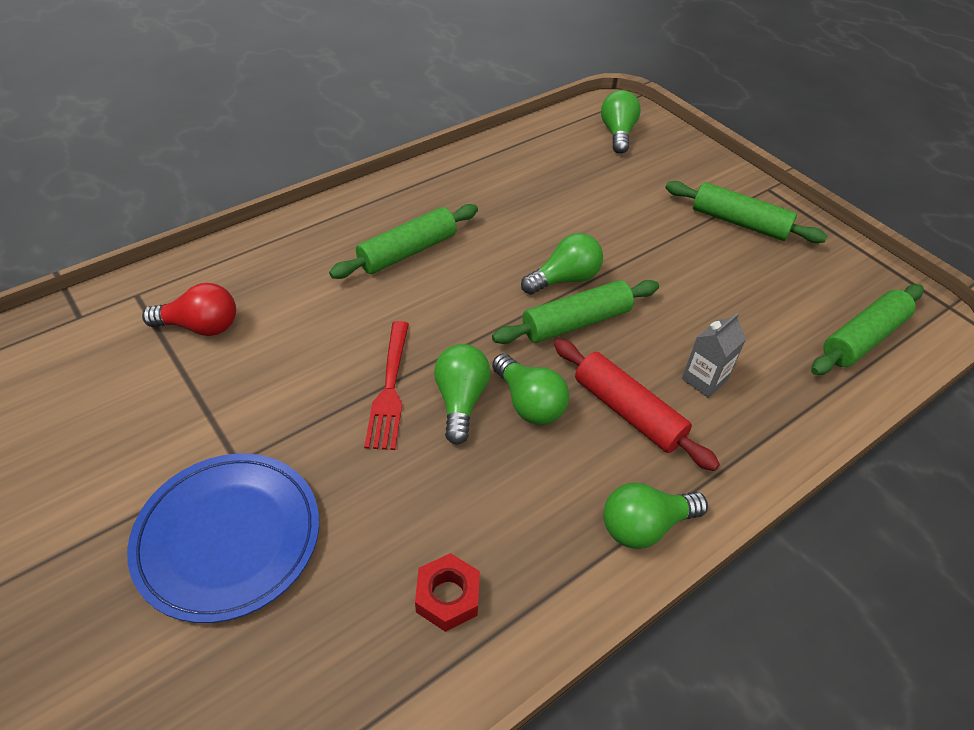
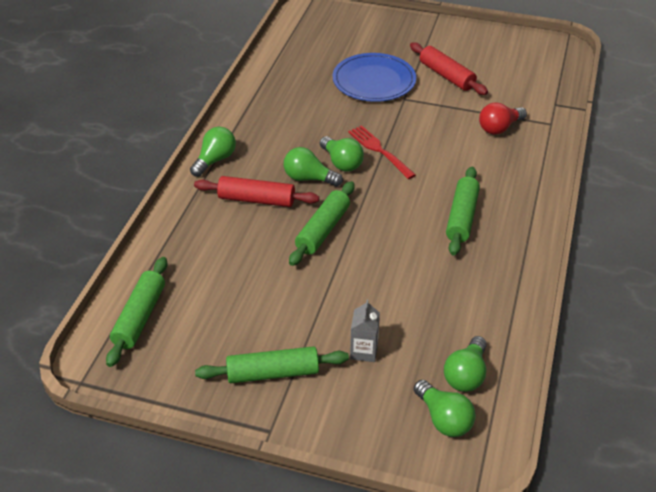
camera: 145 degrees right, 5 degrees down
(113, 465) = (446, 76): none -> red rolling pin
(447, 597) = (275, 105): red nut -> none
(564, 279) = (354, 252): green light bulb -> green light bulb (466, 375)
(704, 380) = (227, 237): grey carton -> grey carton (364, 351)

